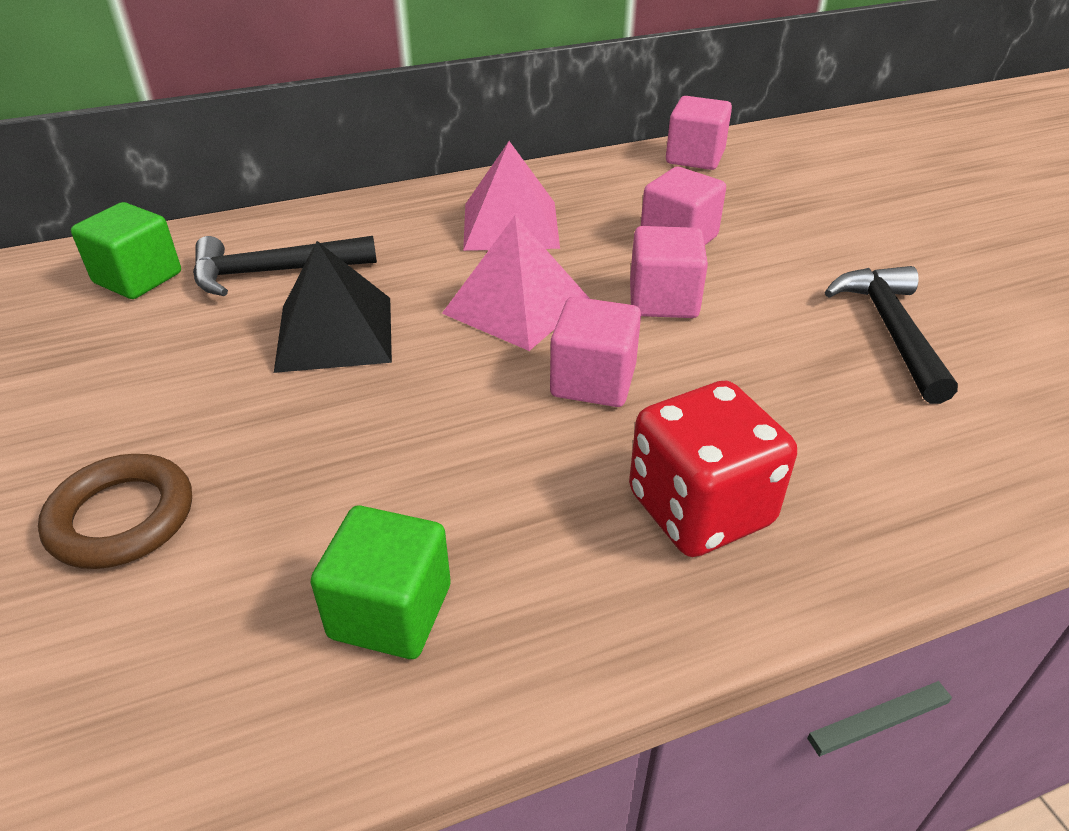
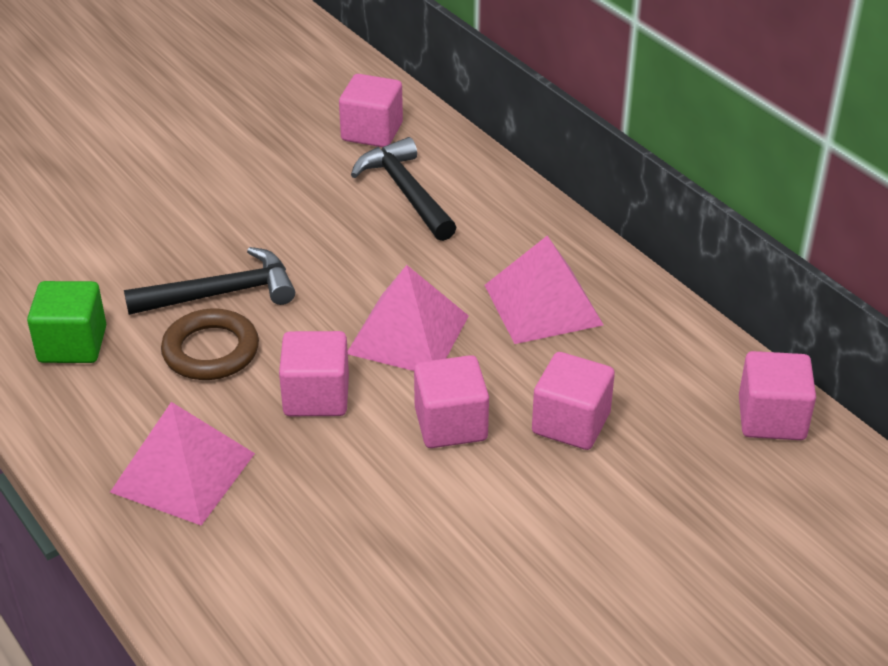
camera: 75 degrees right, 0 degrees up
(122, 518) = (127, 219): brown ring -> brown ring (211, 351)
(138, 278) = (372, 132): green cube -> pink cube
(335, 333) = (335, 247): black pyramid -> none
(700, 509) = (183, 472): red dice -> pink pyramid
(891, 330) = (457, 591): black hammer -> black hammer (221, 294)

